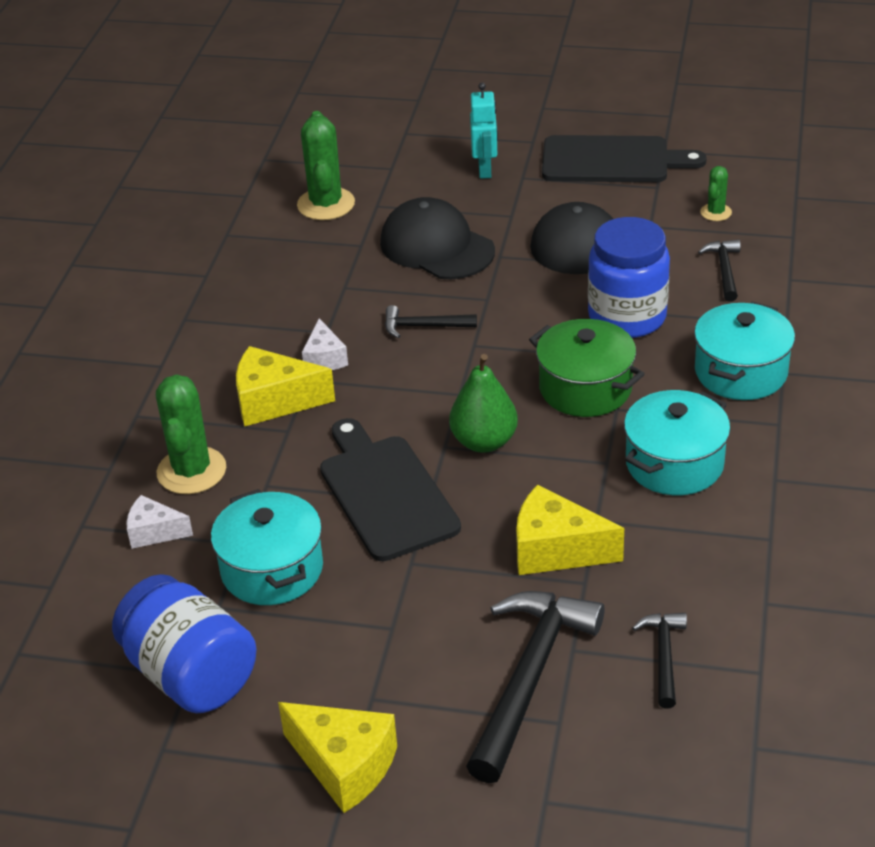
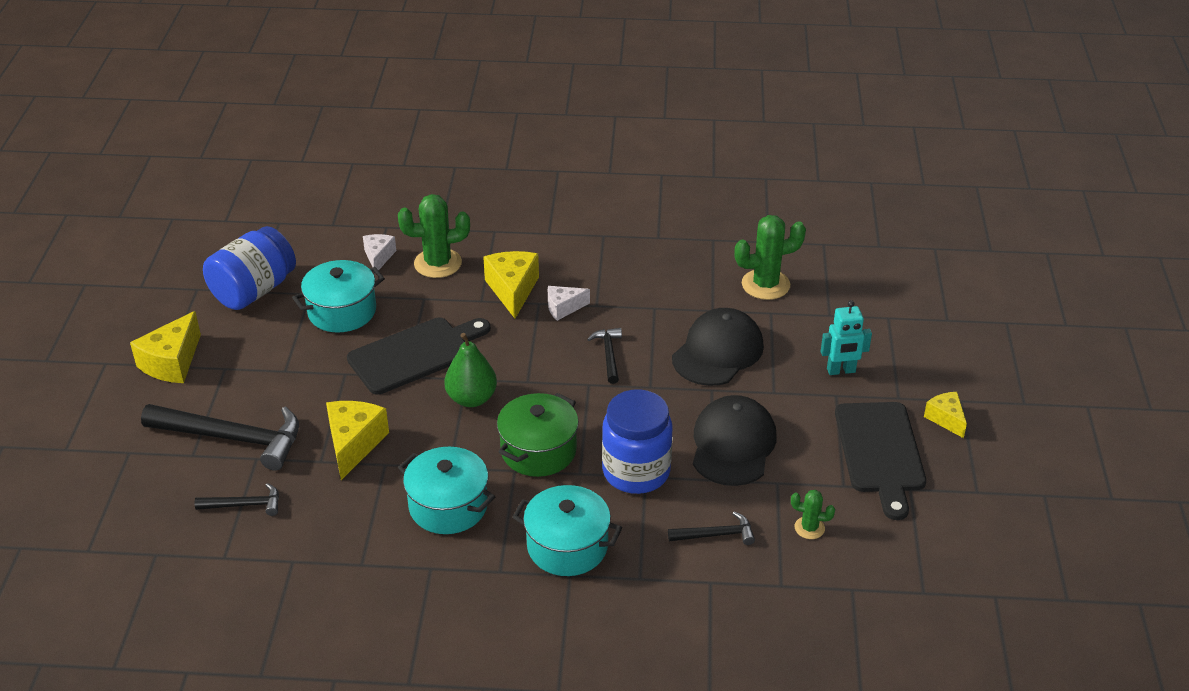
camera: 80 degrees right, 0 degrees up
(568, 119) = (946, 419): none -> yellow cheese

